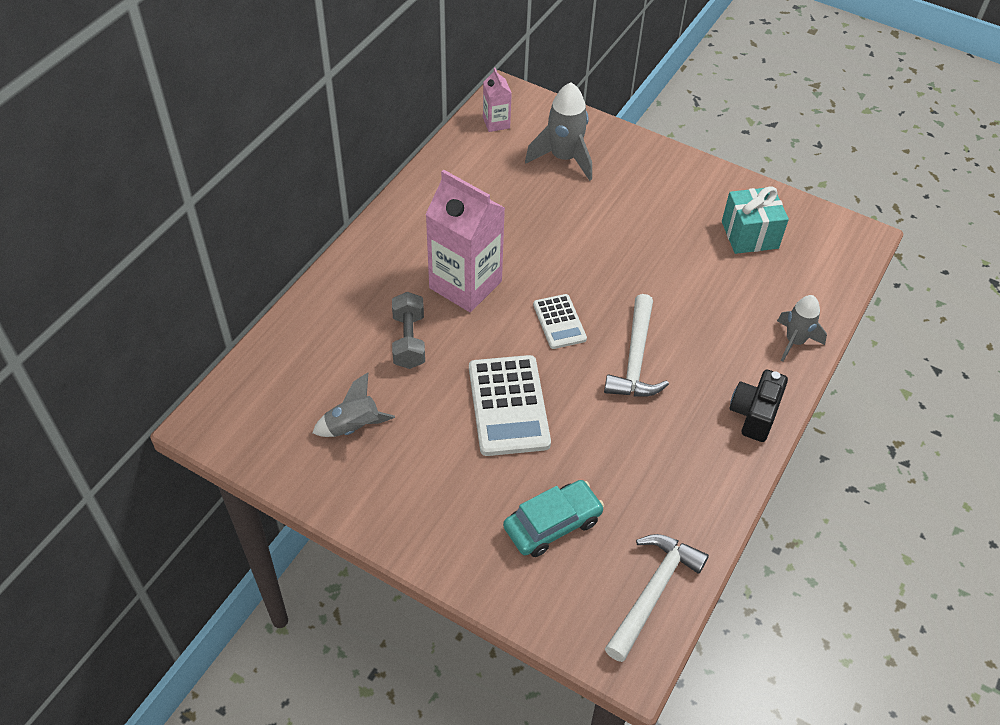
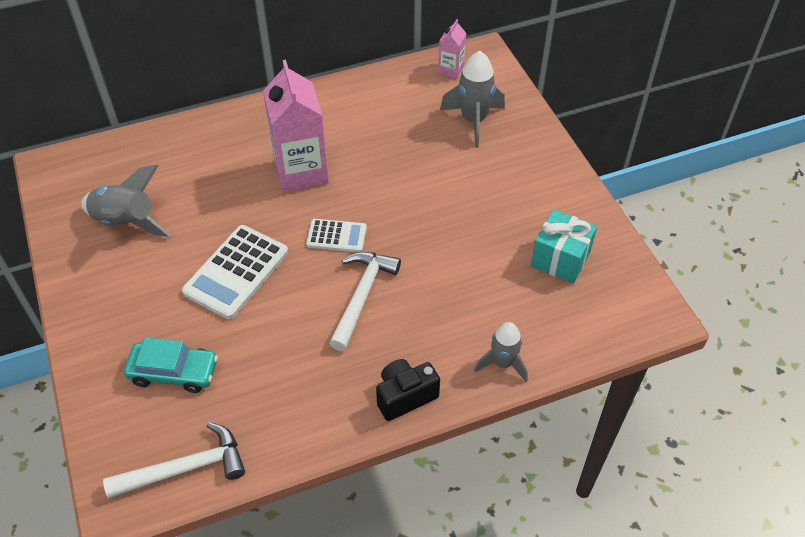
camera: 40 degrees right, 0 degrees up
(353, 427) = (126, 222): grey rocket -> grey rocket, size x1.51
(409, 341) = (222, 187): grey dumbbell -> none
(559, 322) = (336, 236): white calculator -> white calculator turned 105 degrees counterclockwise
(635, 358) = (362, 296): white hammer -> white hammer turned 150 degrees clockwise

